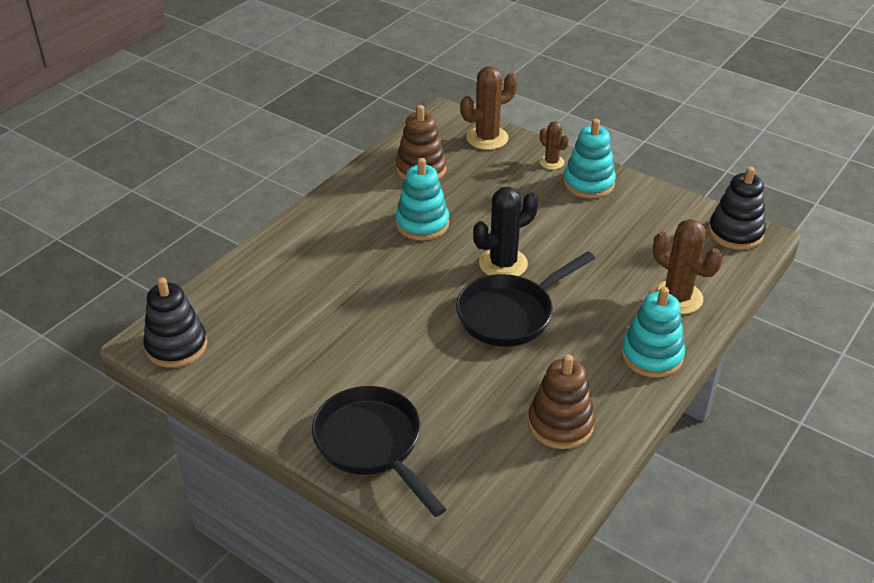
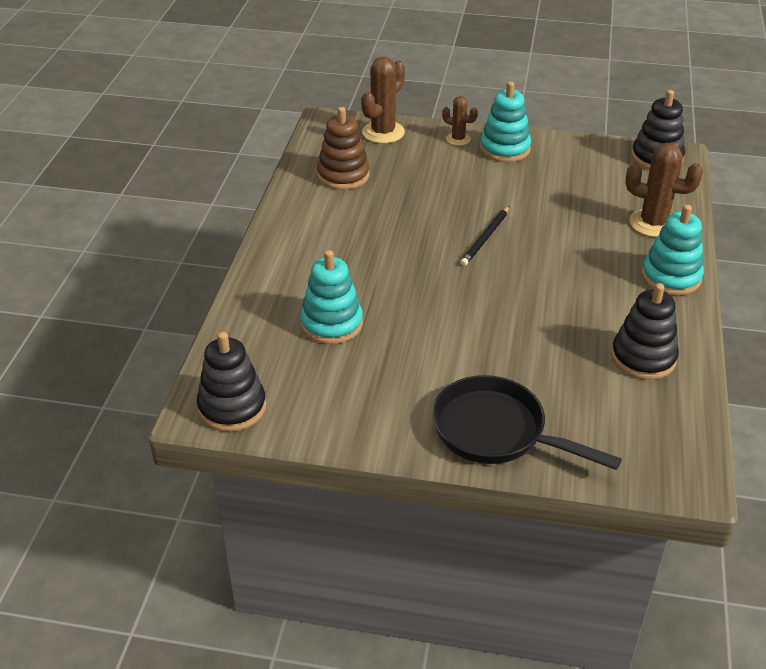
camera: 25 degrees left, 0 degrees up
(422, 224) = (384, 224): turquoise stacking toy -> turquoise stacking toy (331, 324)
(503, 264) = (485, 238): black cactus -> black pencil
(510, 314) = (527, 279): black pan -> none
(560, 424) = (643, 358): brown stacking toy -> black stacking toy

